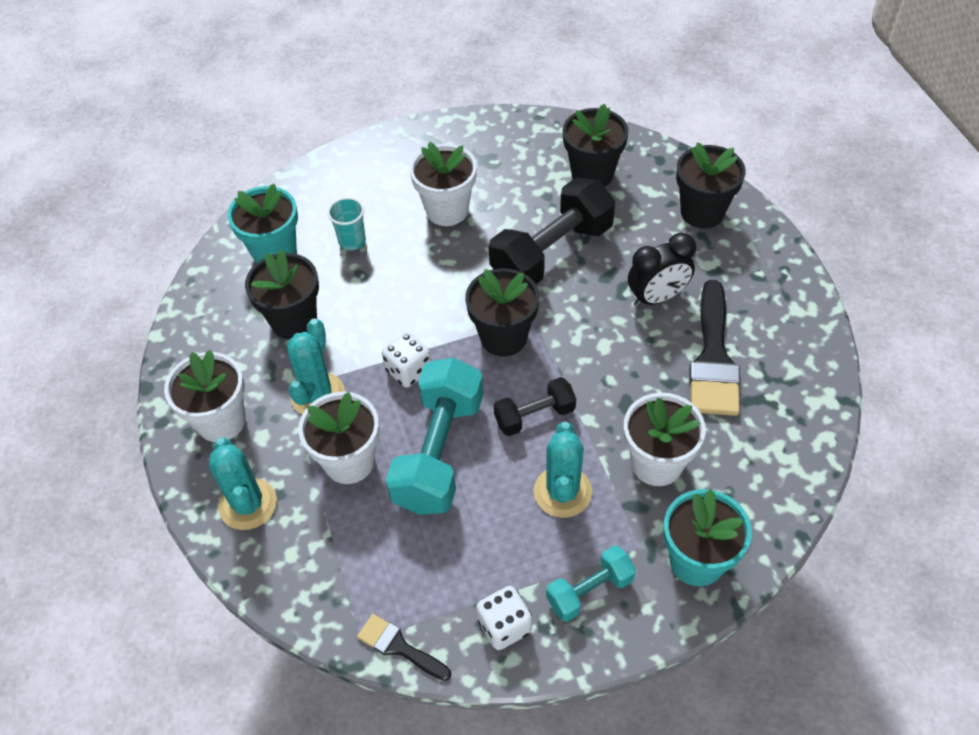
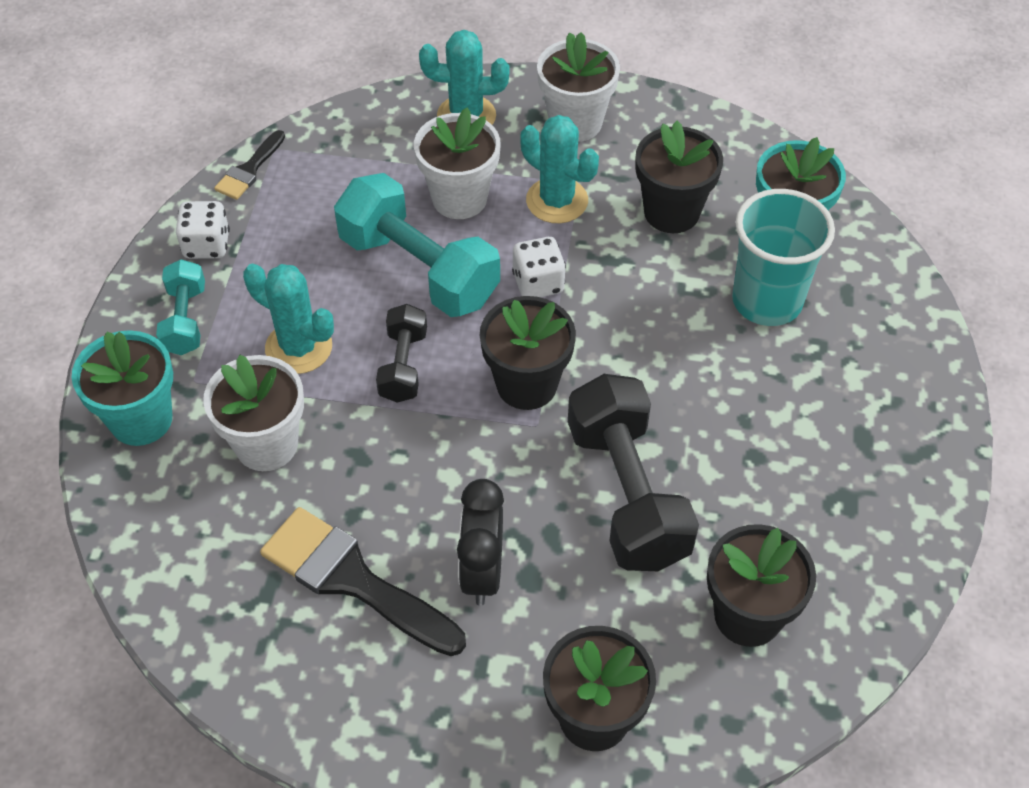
camera: 115 degrees right, 0 degrees up
(352, 241) = (767, 301): turquoise cup -> turquoise cup, size x1.92
(399, 647) = (249, 170): black brush -> black brush turned 150 degrees clockwise
(447, 210) = (768, 414): white flower pot -> none

